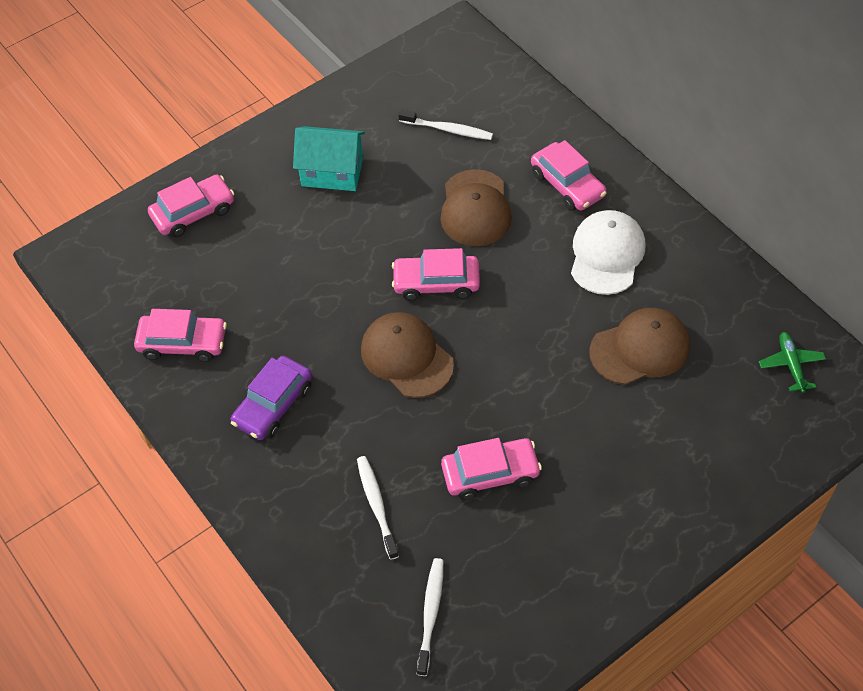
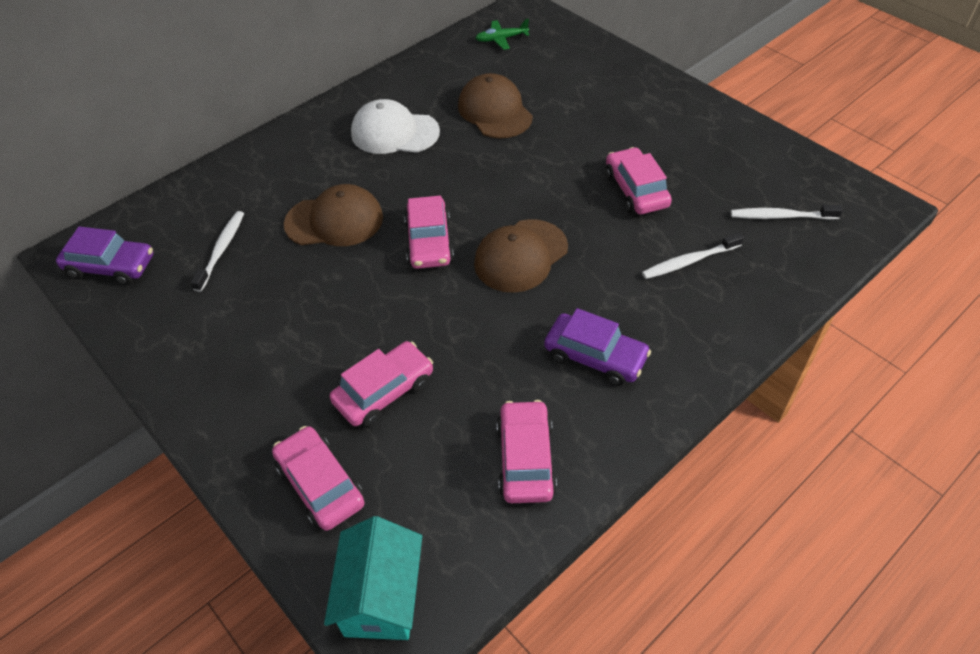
camera: 95 degrees left, 5 degrees down
(332, 172) = (270, 345): turquoise house -> turquoise house (382, 597)
(439, 59) = (111, 266): none -> purple car
(567, 184) = (309, 160): pink car -> pink car (384, 391)

